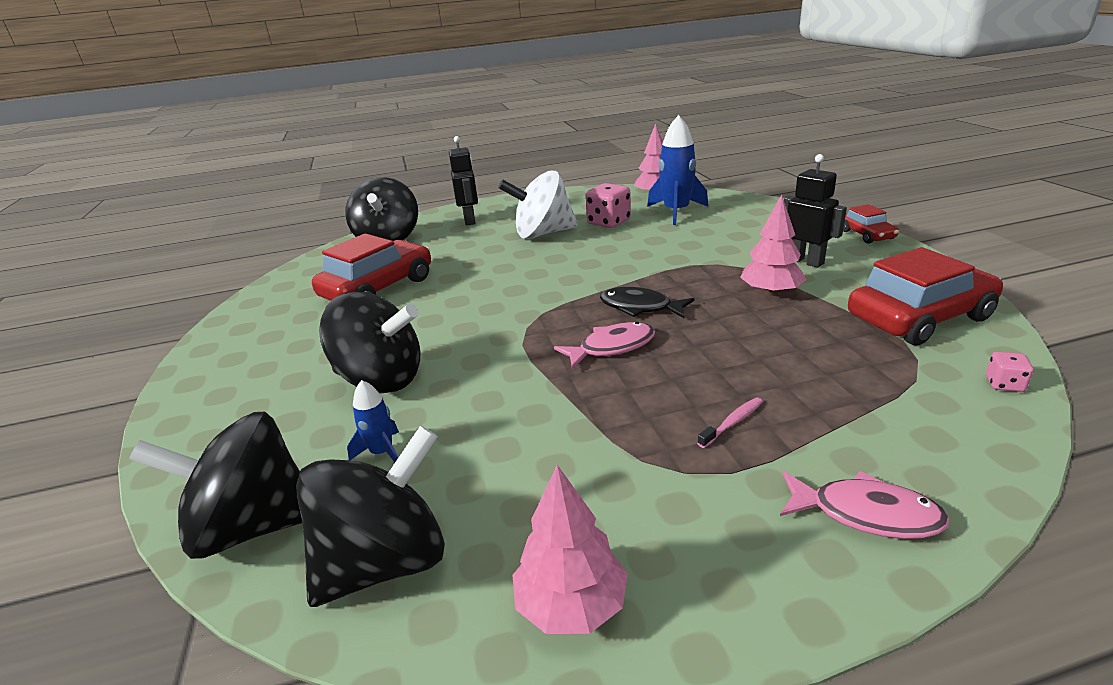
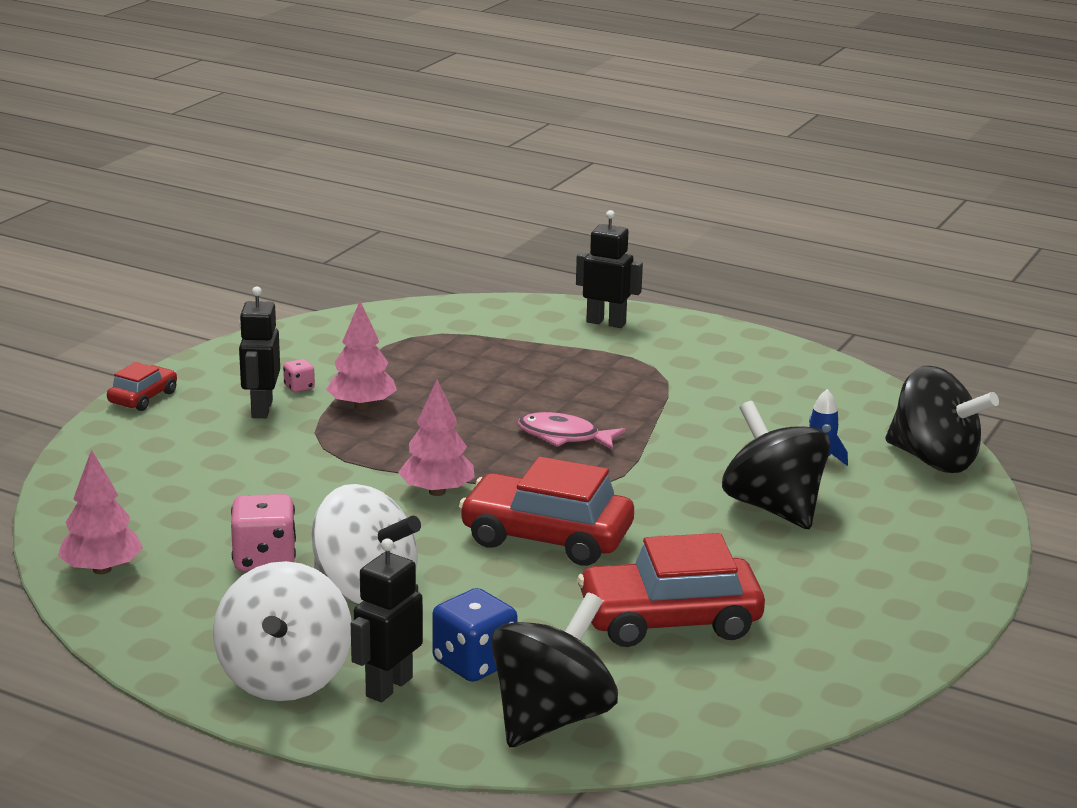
camera: 140 degrees left, 5 degrees down
(386, 562) = (863, 412): black spinning top -> none
(449, 238) = (474, 663): none -> blue dice
(512, 207) = (284, 678): none -> white spinning top
(571, 605) = (787, 362): pink tree -> pink tree (437, 492)
(640, 307) = (477, 451): black fish -> none
(676, 212) = (168, 526): blue rocket -> none
(732, 422) = (585, 369): pink toothbrush -> none
(866, 514) = (606, 322): pink fish -> black robot
(919, 317) = (335, 346): red car -> red car (546, 537)
(1004, 384) = (409, 312): pink dice -> pink dice (299, 387)

